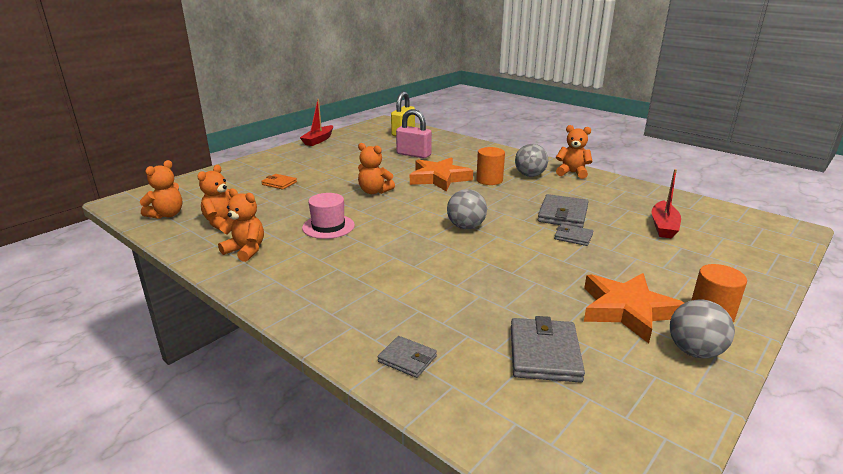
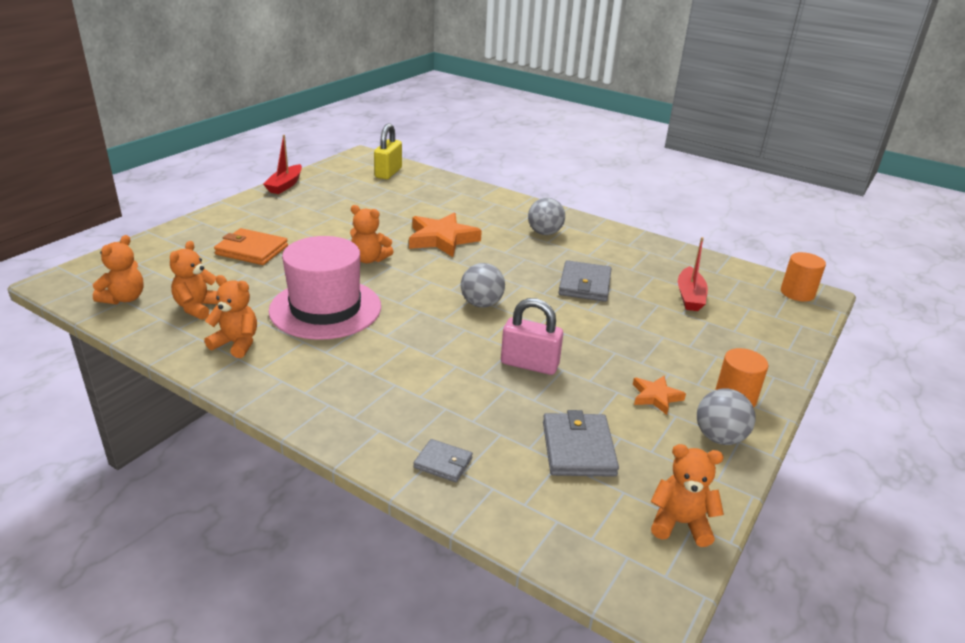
camera: 10 degrees left, 5 degrees up
(279, 183) = (252, 250): orange wallet -> orange wallet, size x1.71
(328, 226) = (325, 308): pink hat -> pink hat, size x1.85
(413, 154) = (406, 205): pink padlock -> pink padlock (529, 364)
(489, 180) = (500, 241): orange cylinder -> orange cylinder (797, 293)
(572, 173) = (591, 229): orange teddy bear -> orange teddy bear (680, 523)
(573, 237) = (597, 313): grey wallet -> none
(627, 310) = (656, 397): orange star -> orange star, size x0.53

